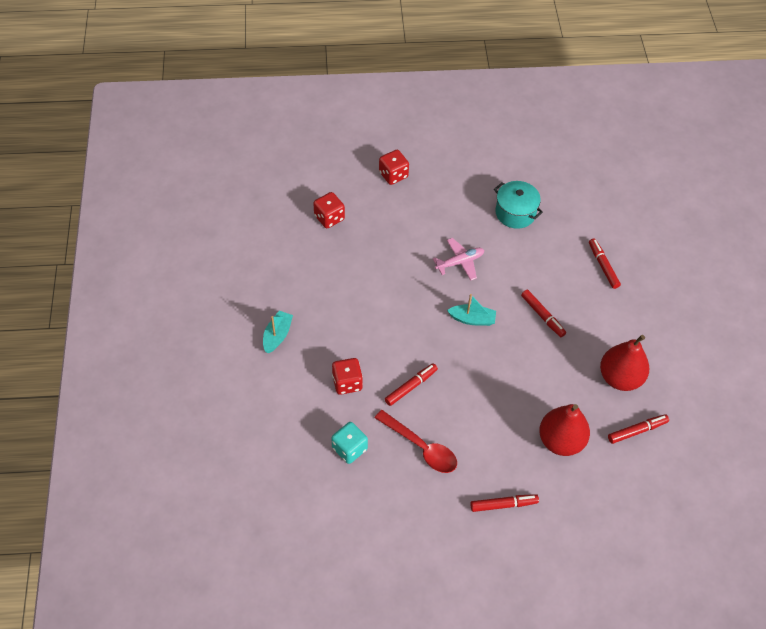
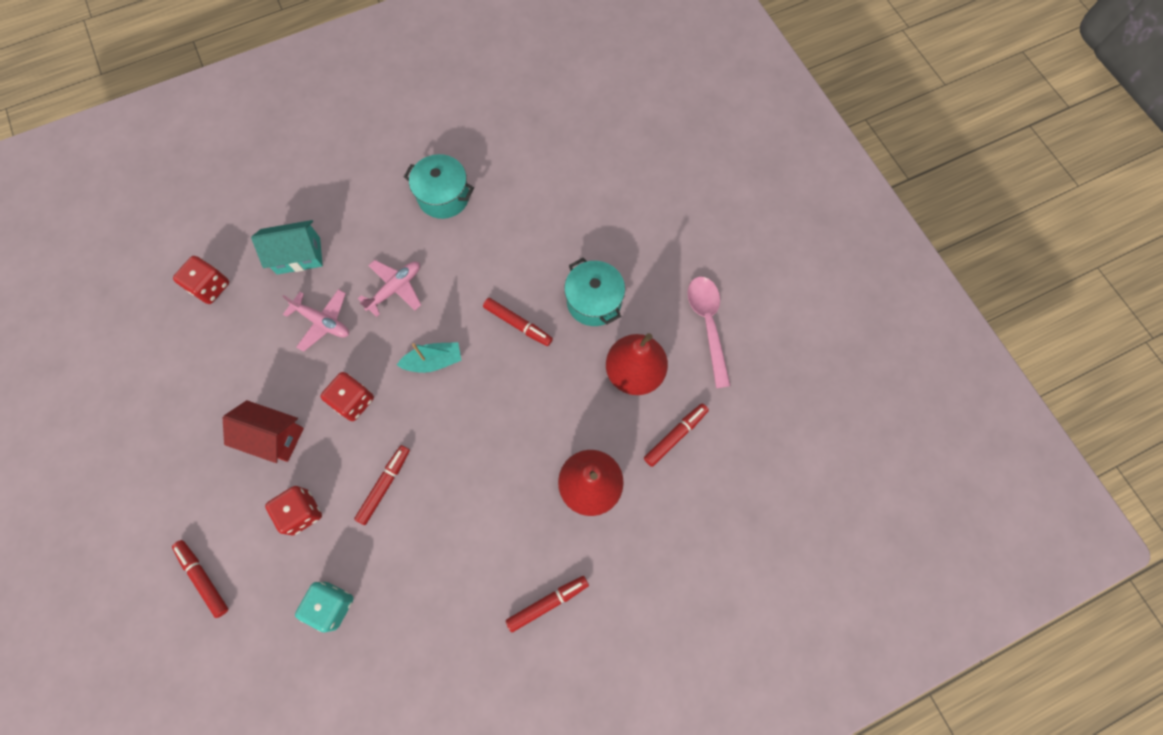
camera: 20 degrees left, 15 degrees up
(277, 335) = (190, 480): turquoise boat -> none
(343, 328) = (273, 437): none -> red house
(393, 175) = (276, 198): red dice -> red dice (353, 401)
(397, 218) = (298, 256): none -> turquoise house
(401, 266) = (323, 322): none -> pink plane
(421, 447) = (422, 565): red spoon -> none
(603, 266) = (569, 230): red marker -> red marker (203, 578)
(605, 320) = (594, 301): none -> turquoise pot
(688, 365) = (707, 325): none -> pink spoon

